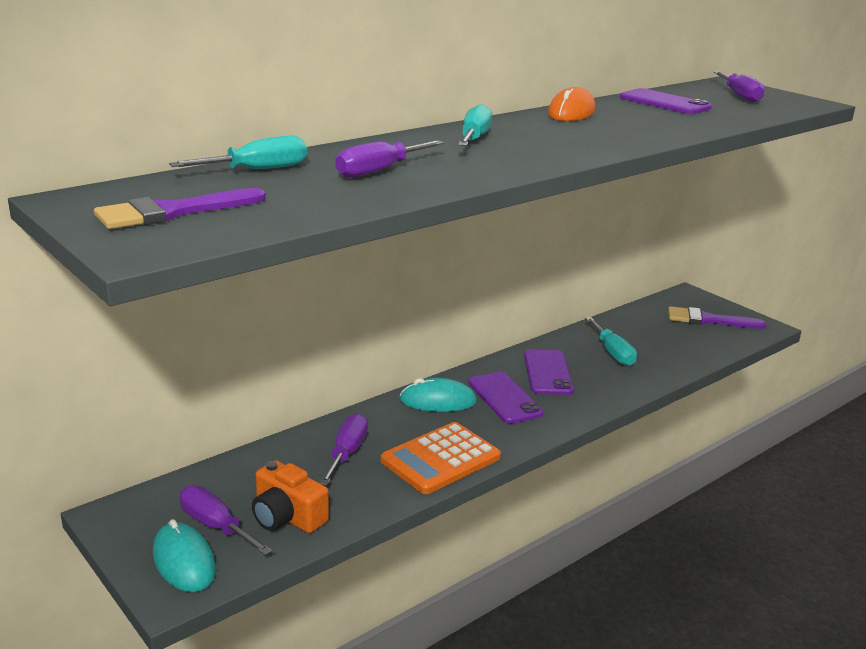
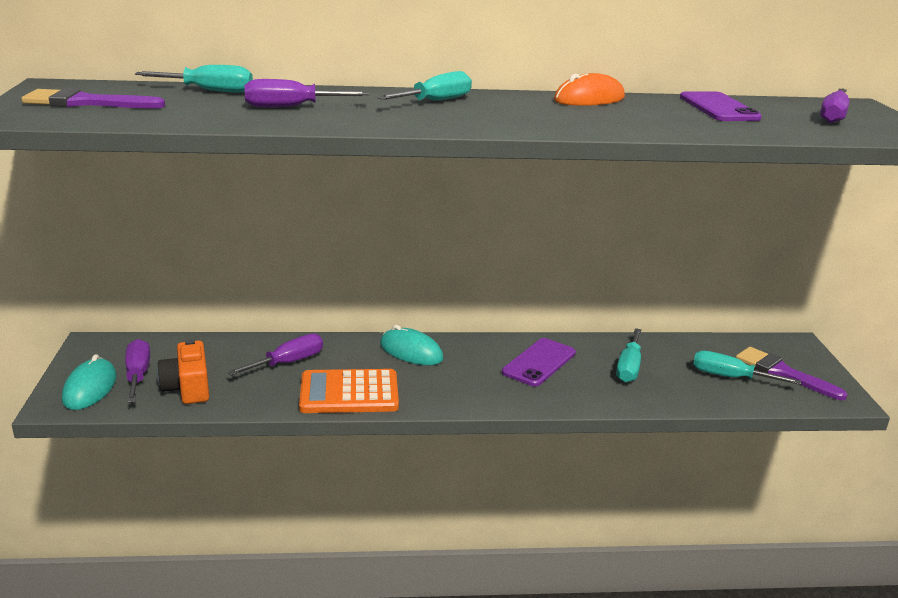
camera: 35 degrees right, 0 degrees up
(504, 398) = (469, 368): purple phone -> none
(683, 336) = (730, 377): none -> turquoise screwdriver

